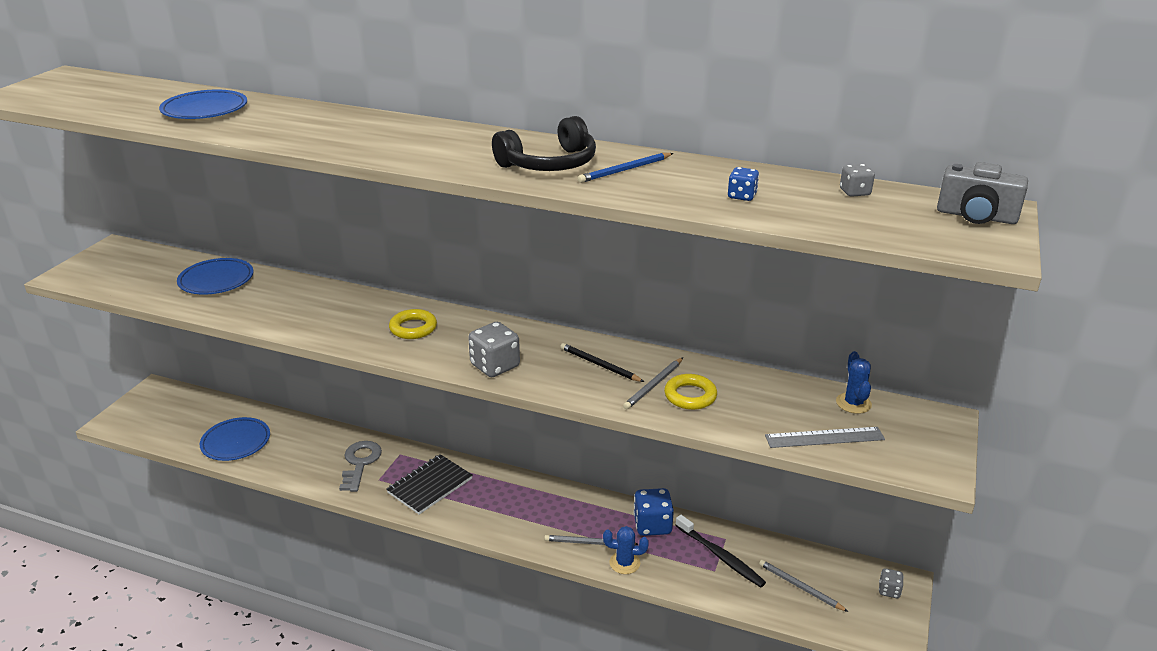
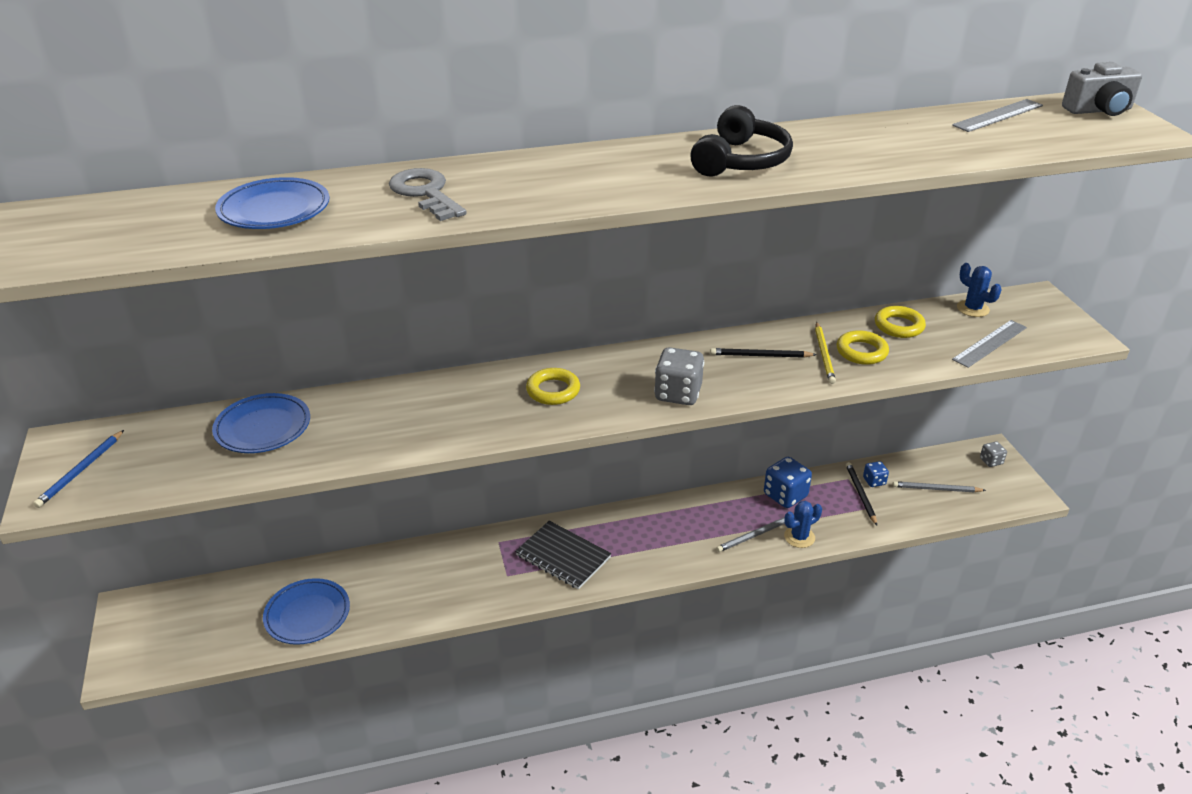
camera: 35 degrees left, 5 degrees up
(360, 463) = (469, 569): grey key -> grey key (425, 193)
(430, 486) = (563, 556): black notebook -> black notebook turned 60 degrees counterclockwise
(625, 170) = (810, 147): blue pencil -> blue pencil (81, 470)
(654, 385) = (824, 354): grey pencil -> yellow pencil
(721, 556) = (860, 494): black toothbrush -> black pencil
(742, 196) = (934, 143): blue dice -> blue dice (874, 481)
(756, 389) = (899, 326): none -> yellow ring
(854, 192) = (998, 115): grey dice -> grey ruler

